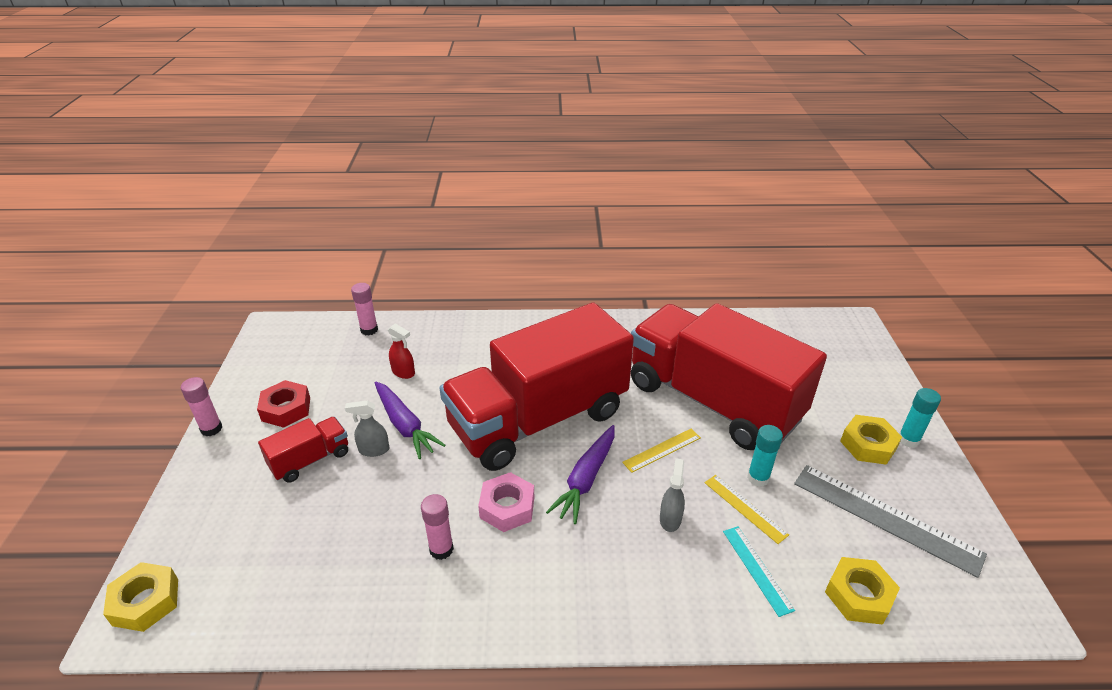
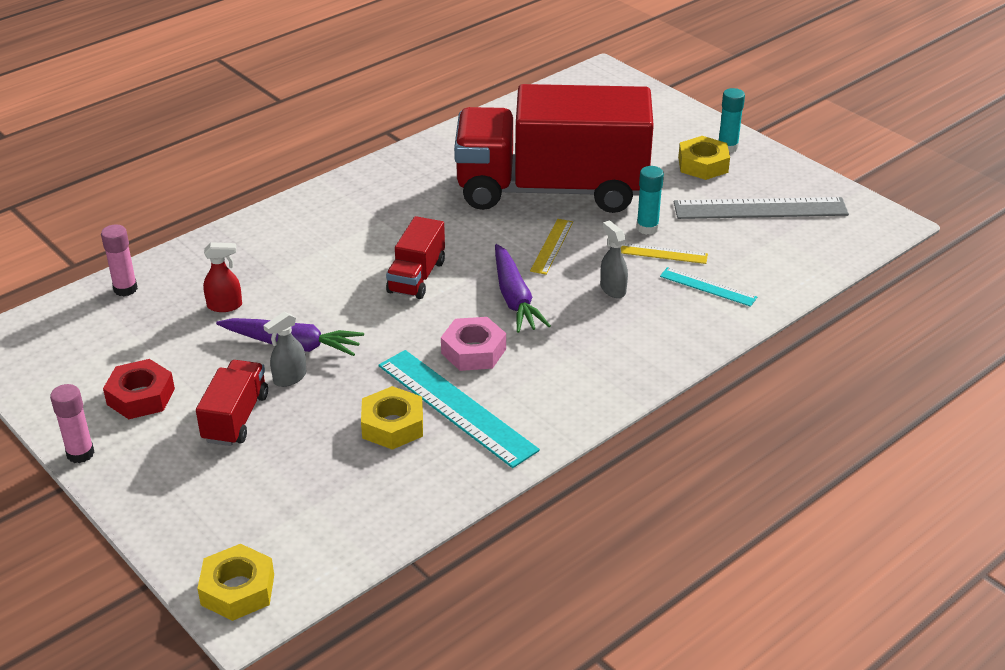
camera: 40 degrees left, 0 degrees up
(441, 549) = (456, 407): pink glue stick -> turquoise ruler
(538, 419) = (416, 277): red truck -> red truck, size x0.41
(858, 595) = (787, 266): yellow nut -> yellow nut (392, 425)

